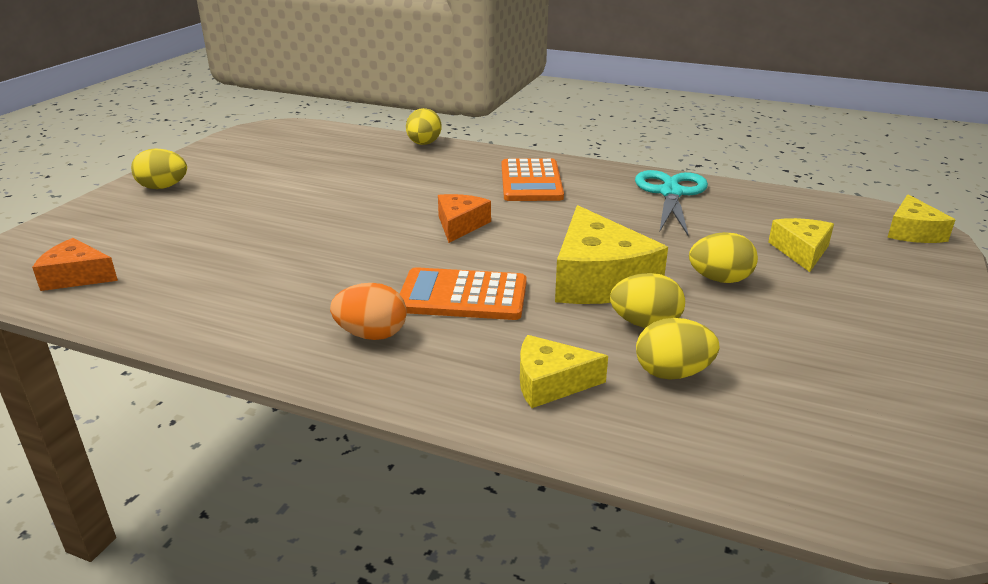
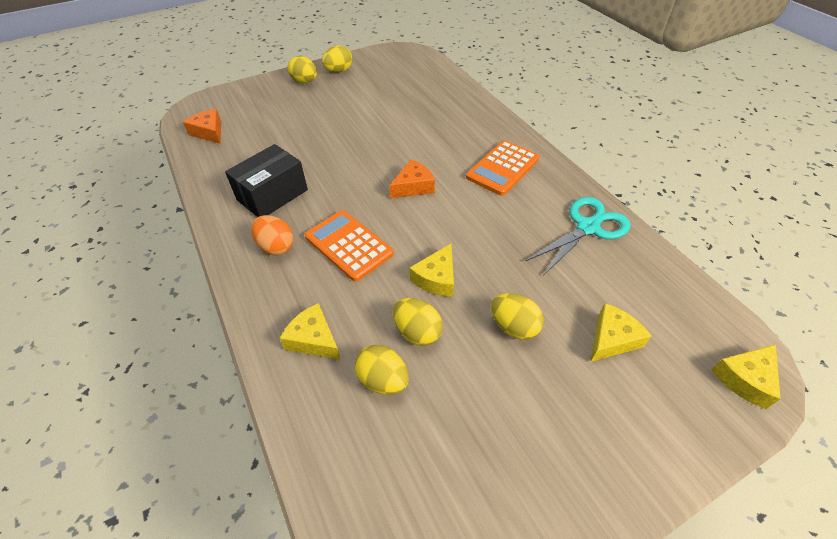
camera: 40 degrees right, 20 degrees up
(288, 295) = (272, 195): none -> black box
(424, 144) = (477, 102): yellow egg -> yellow egg (339, 71)
(598, 279) = (437, 278): yellow cheese -> yellow cheese, size x0.57

